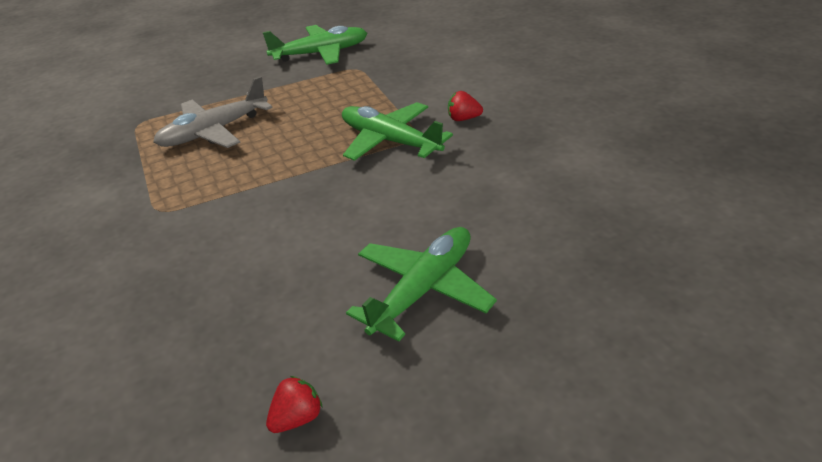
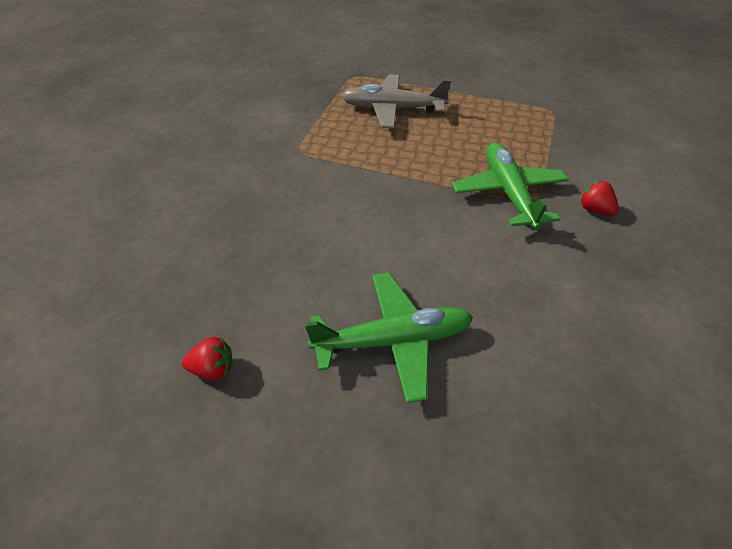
camera: 40 degrees right, 10 degrees up
(320, 53) = (536, 82): green plane -> none

